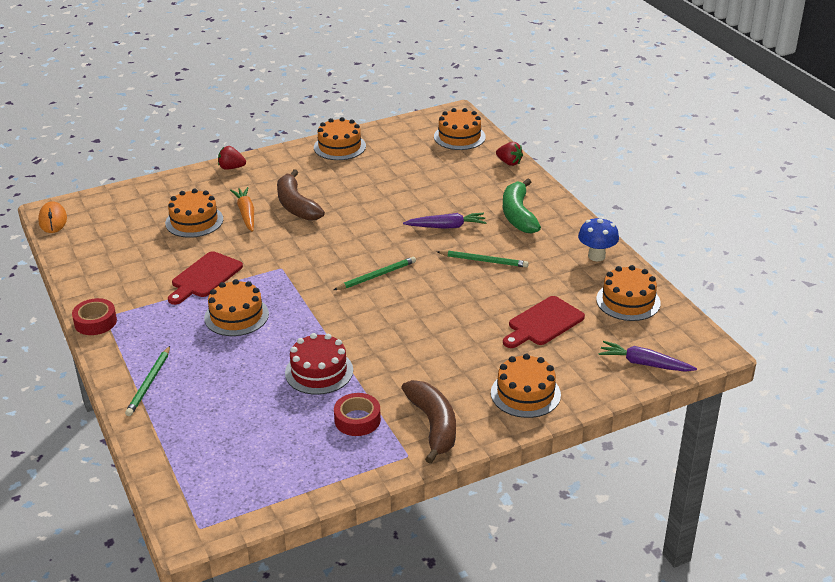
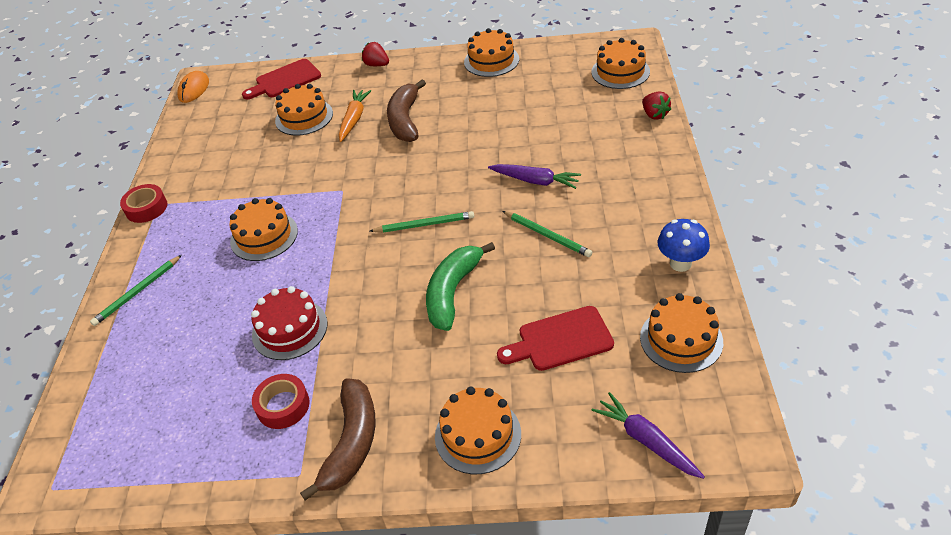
camera: 30 degrees right, 10 degrees up
(204, 277) = (268, 183): red cutting board -> red cutting board (285, 80)
(518, 215) = (622, 184): green banana -> green banana (452, 292)

